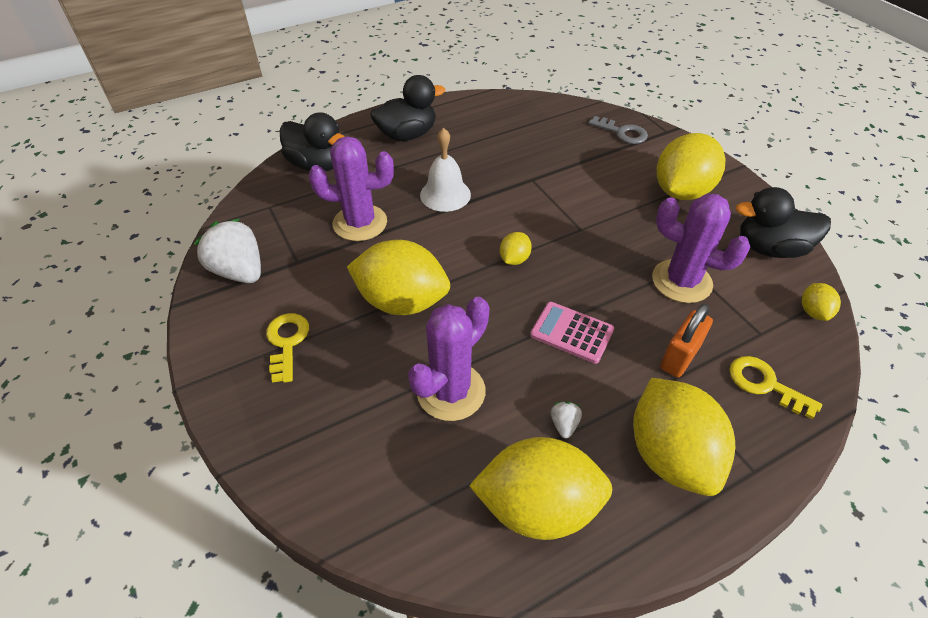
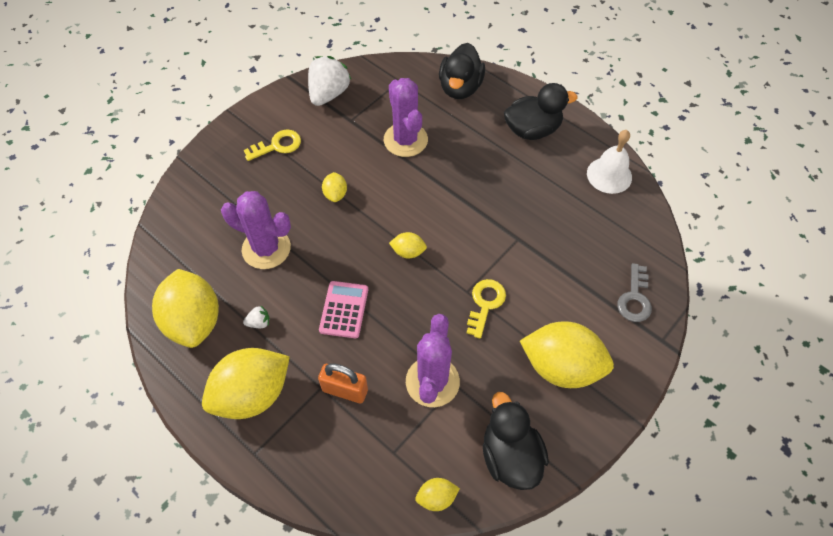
camera: 70 degrees right, 10 degrees up
(402, 302) = (335, 194): yellow lemon -> yellow lemon, size x0.45
(407, 135) = (532, 130): black duck -> black duck turned 60 degrees counterclockwise
(445, 194) = (465, 182): white bell -> white bell (609, 175)
(764, 384) = (337, 457): yellow key -> yellow key (485, 304)

